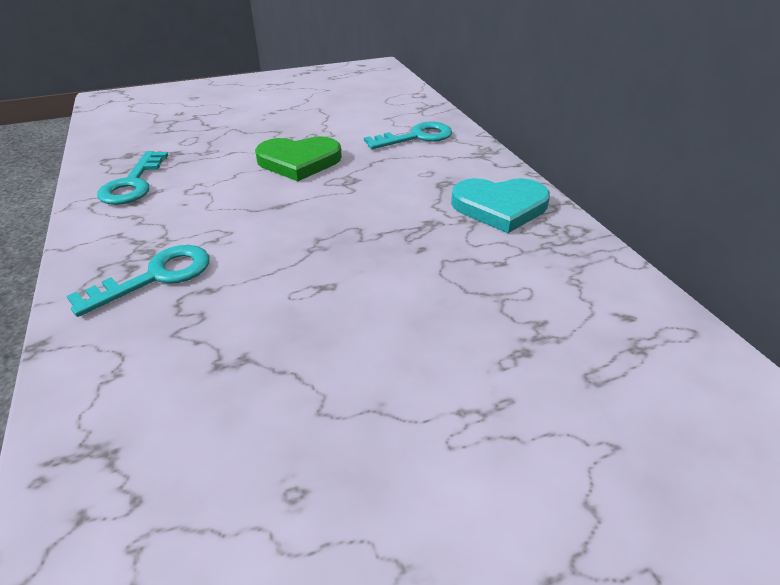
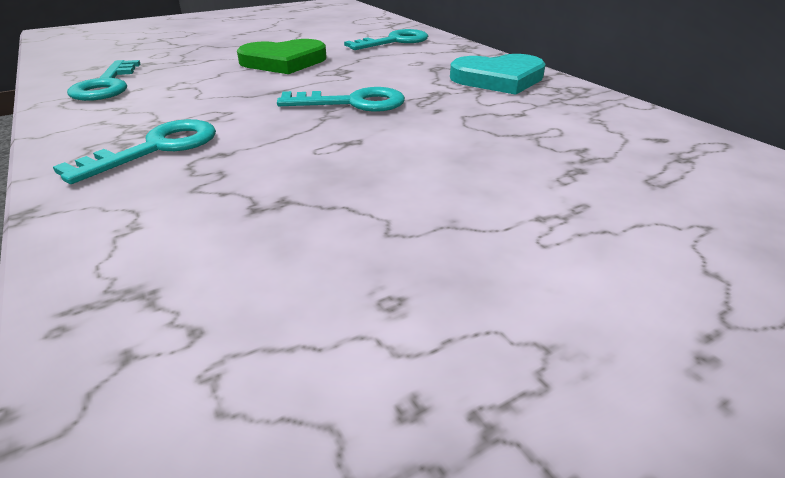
camera: 10 degrees left, 5 degrees down
(344, 231) = (353, 103): none -> turquoise key

